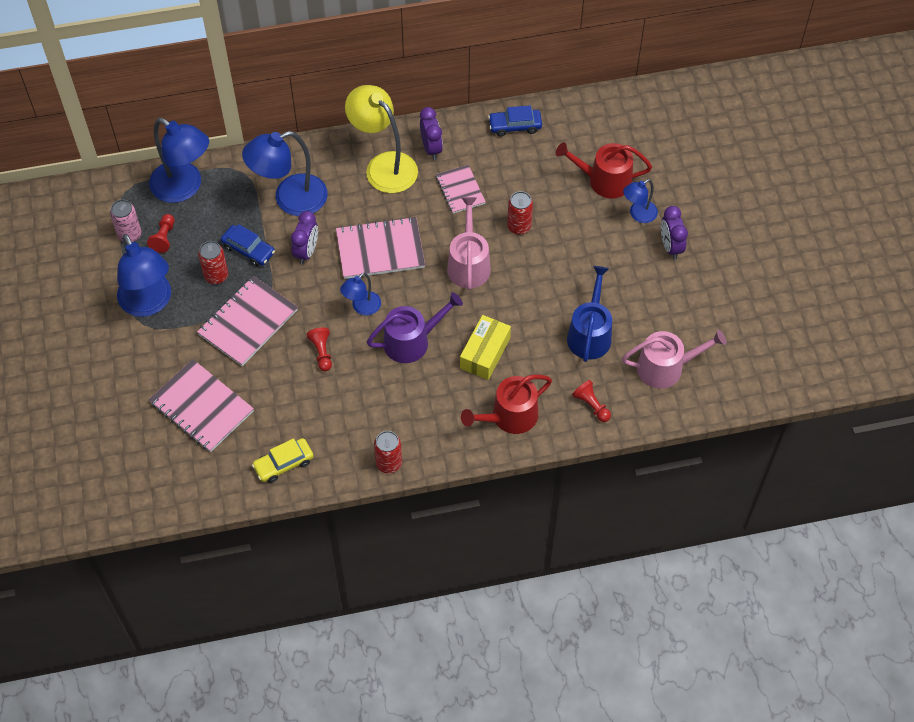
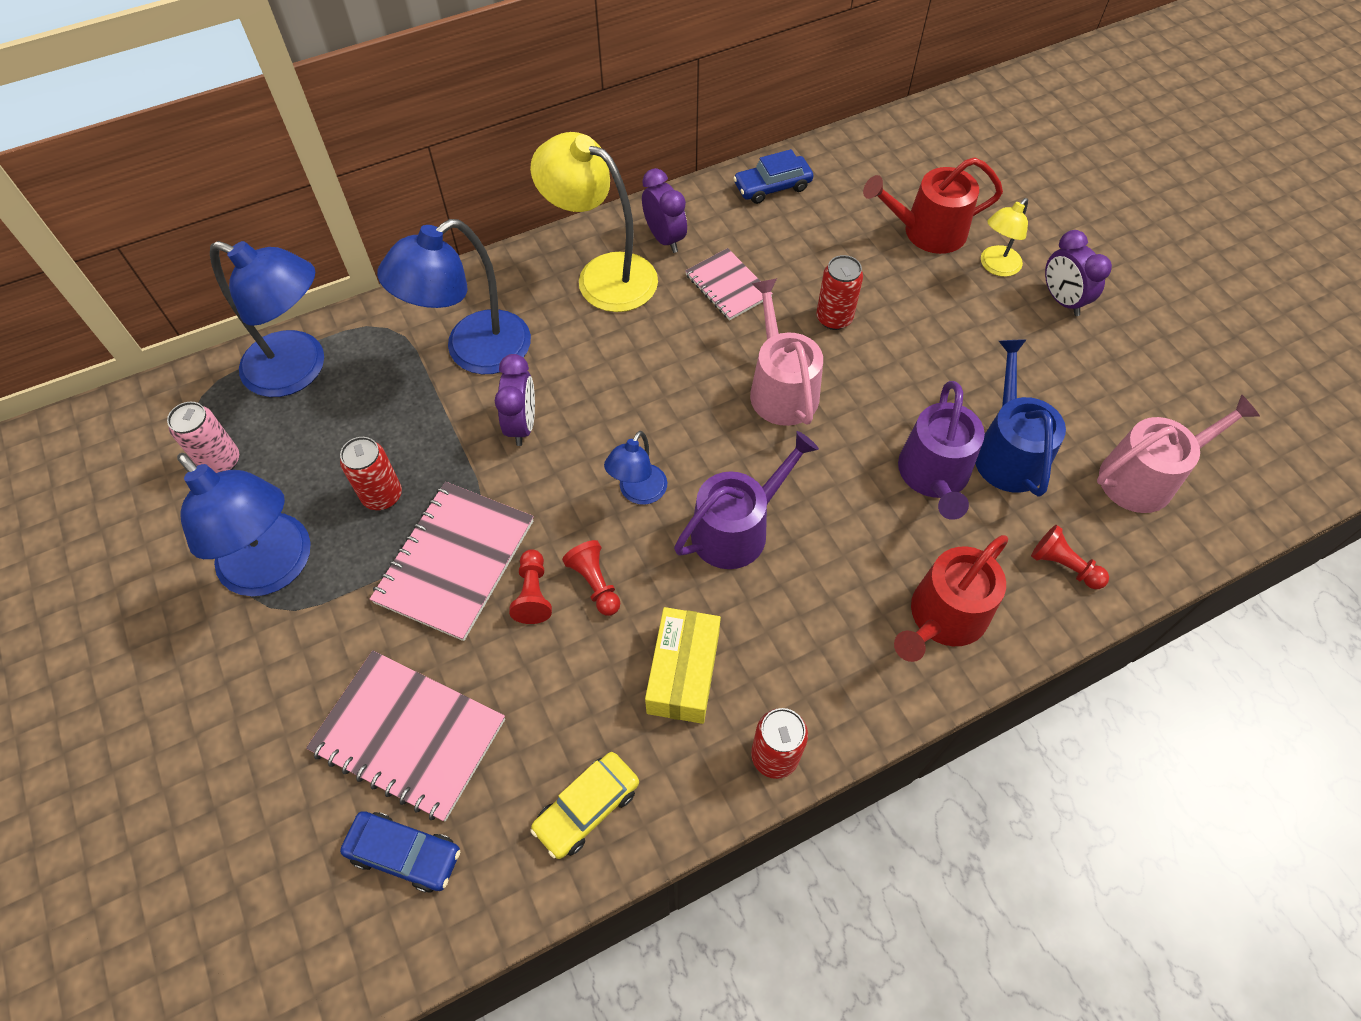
camera: 15 degrees left, 0 degrees up
(164, 238) = (281, 454): red pawn -> red pawn (533, 594)
(248, 249) = (426, 442): blue car -> blue car (405, 853)
(380, 249) = (637, 396): pink notebook -> none
(485, 353) = (861, 521): yellow box -> yellow box (683, 672)
(539, 337) = (934, 476): none -> purple watering can
(638, 214) = (995, 267): blue lamp -> yellow lamp

